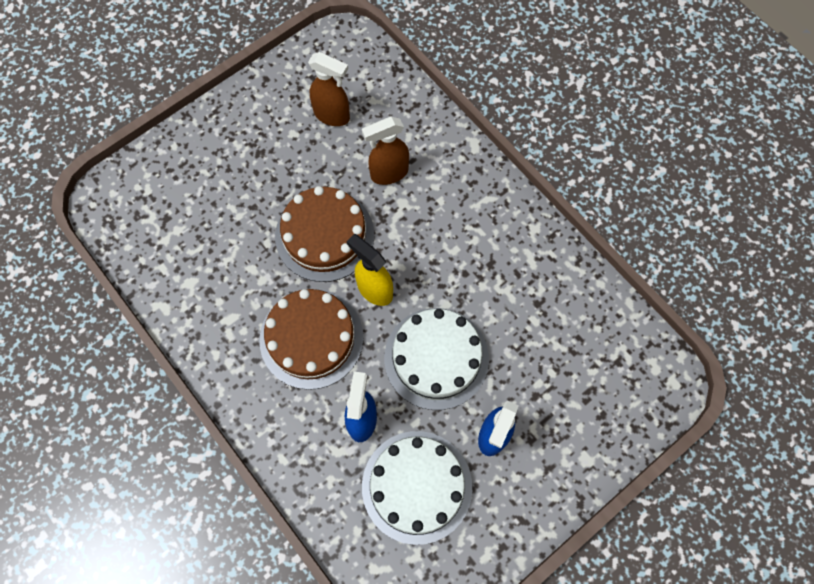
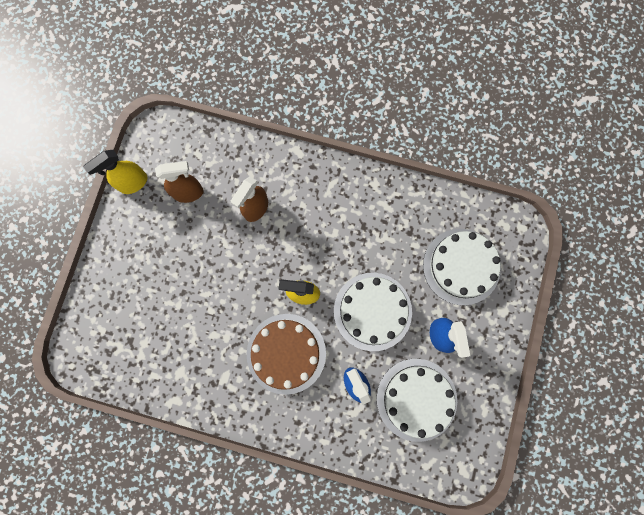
camera: 35 degrees left, 10 degrees up
(285, 73) = (133, 183): none -> yellow spray bottle
(324, 235) = (245, 279): brown cake -> none
(571, 377) = (461, 266): none -> white cake

